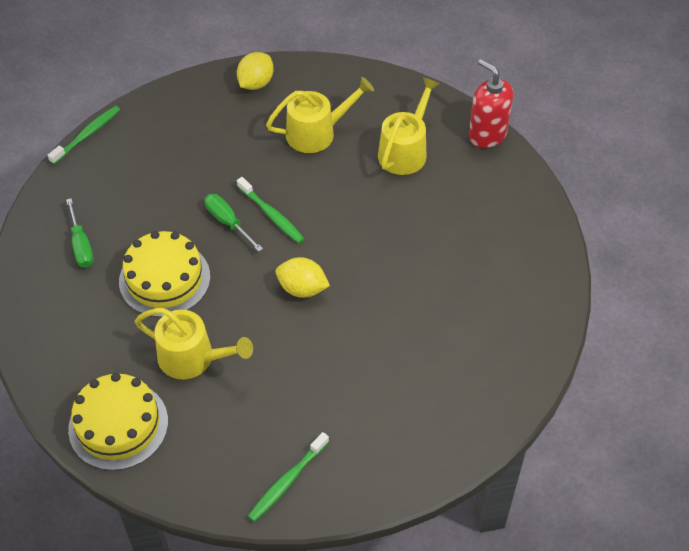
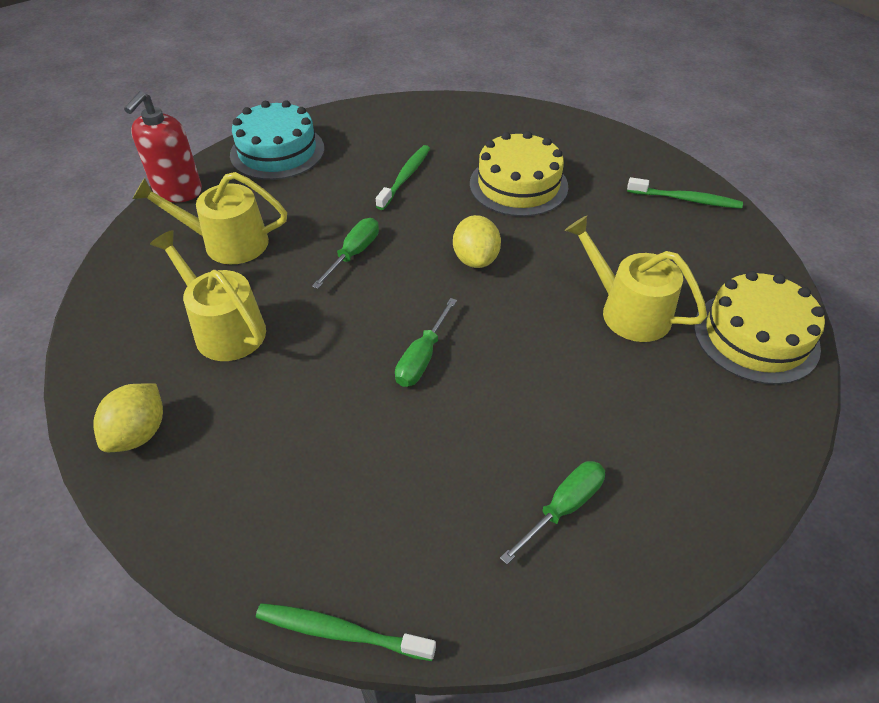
camera: 115 degrees left, 5 degrees down
(164, 279) = (548, 383): yellow cake -> yellow cake (518, 185)
(192, 358) = (628, 311): yellow watering can -> yellow watering can turned 45 degrees counterclockwise
(256, 83) = (139, 433): yellow lemon -> yellow lemon turned 75 degrees counterclockwise
(271, 215) = (387, 321): green toothbrush -> green toothbrush (405, 177)
(351, 218) = (354, 254): none -> green screwdriver
(515, 206) = (277, 151): none -> turquoise cake

